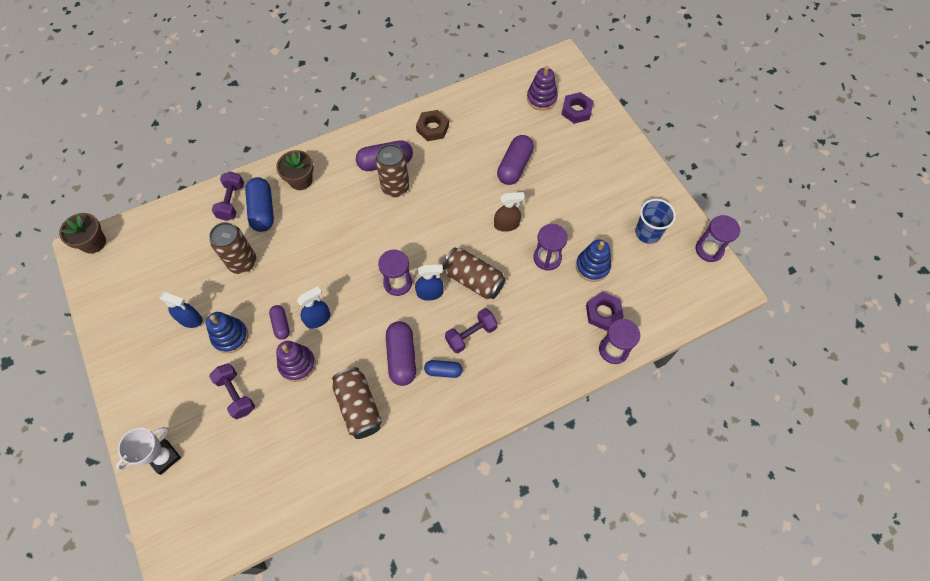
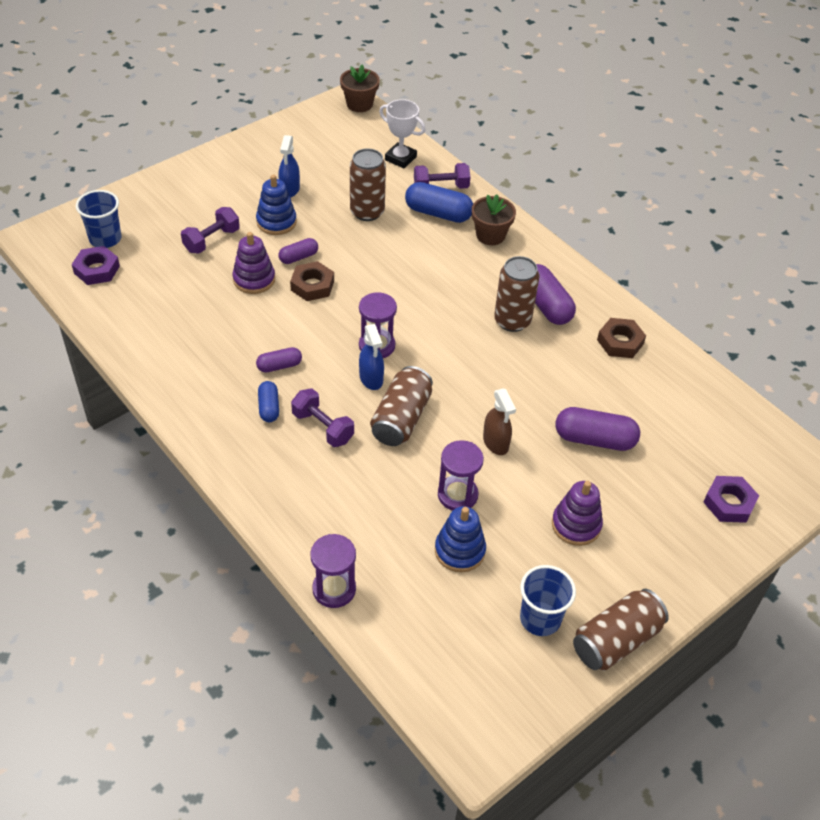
camera: 75 degrees right, 15 degrees down
(164, 457) = (139, 205): white trophy -> white trophy (400, 158)
(201, 493) = (105, 239): none -> blue cup
(263, 210) = (438, 213): blue capsule -> blue capsule turned 45 degrees clockwise
(318, 319) = (312, 285): blue spray bottle -> brown nut
(359, 407) = (212, 339): brown can -> brown can (616, 640)
(401, 357) = (279, 366): purple capsule -> purple capsule, size x0.58
(541, 99) = (730, 456): purple stacking toy -> purple stacking toy (576, 525)
(603, 313) = (389, 571): purple nut -> purple nut (97, 269)
(709, 249) = (537, 710): purple hourglass -> none

